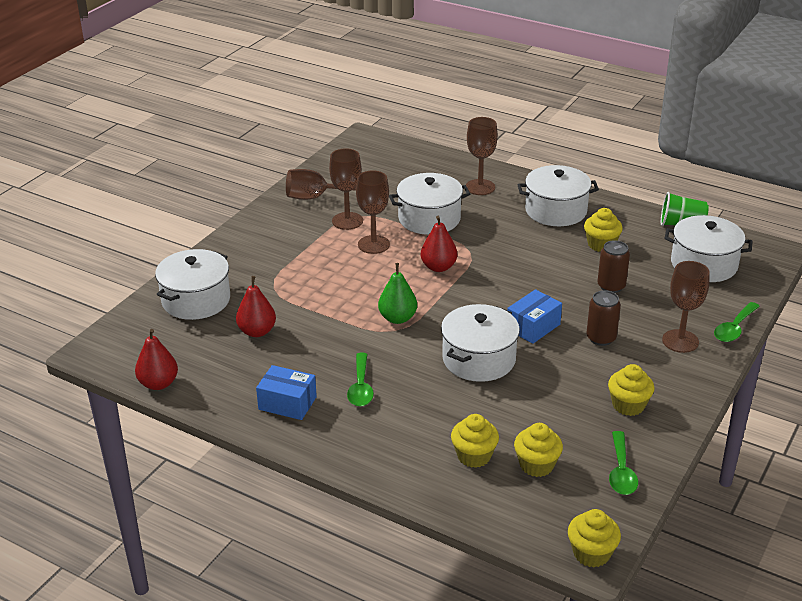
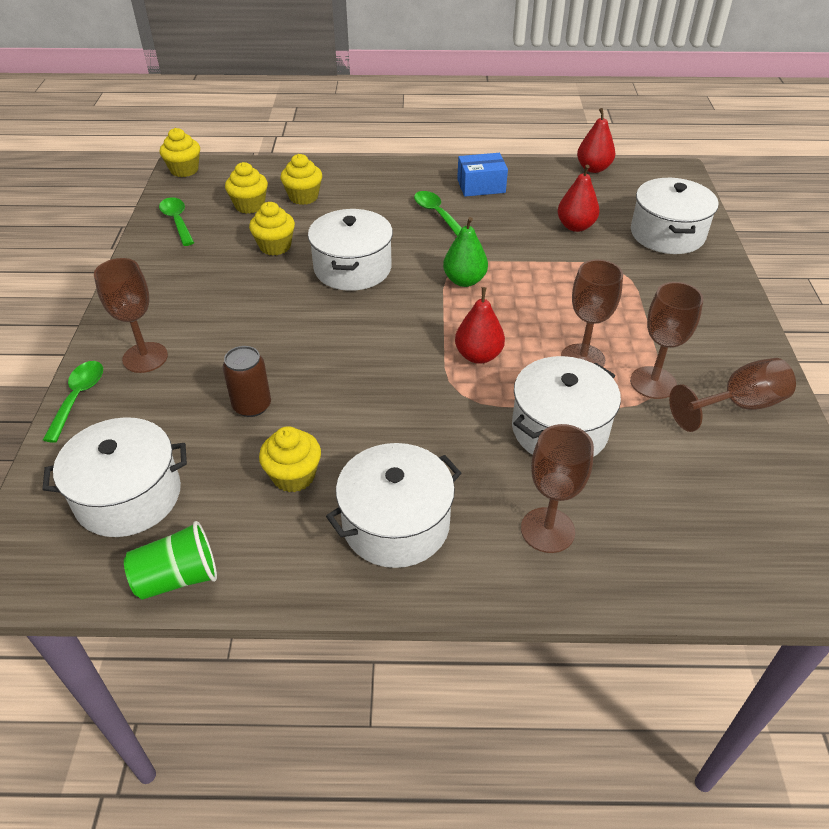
camera: 150 degrees right, 10 degrees up
(533, 327) = (319, 319): blue box -> none
(601, 338) = (238, 331): brown can -> none
(628, 405) = (186, 272): yellow cupcake -> yellow cupcake (275, 246)

